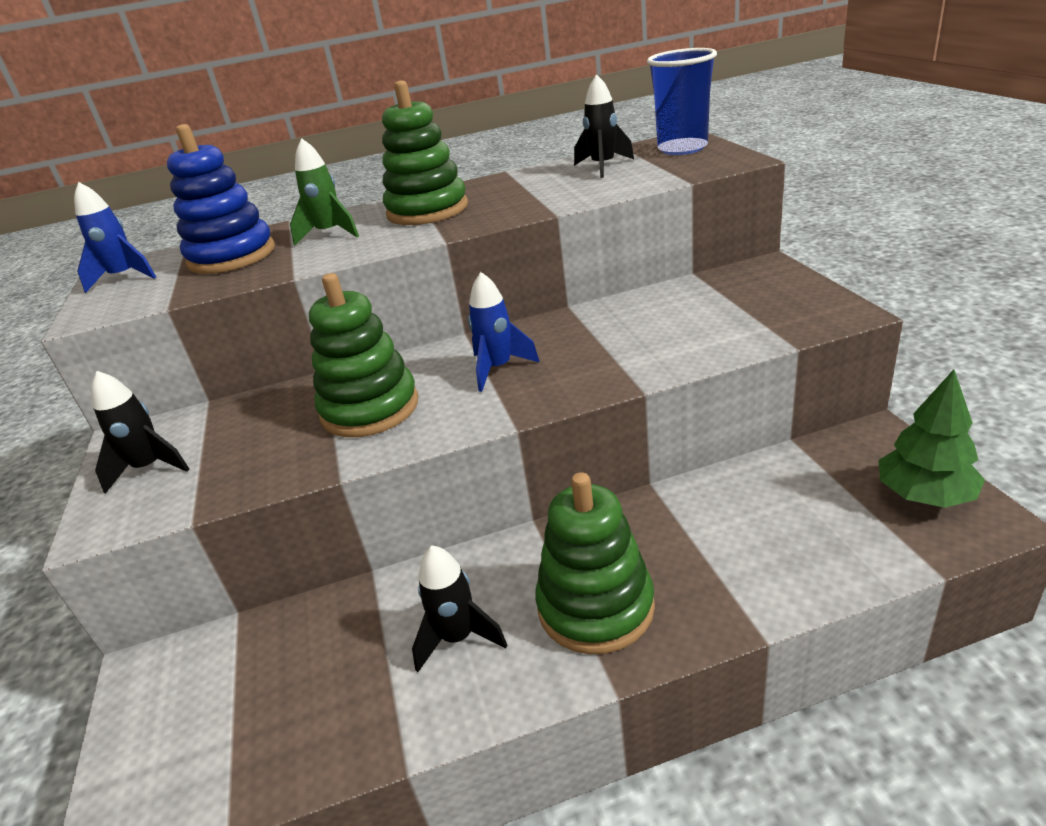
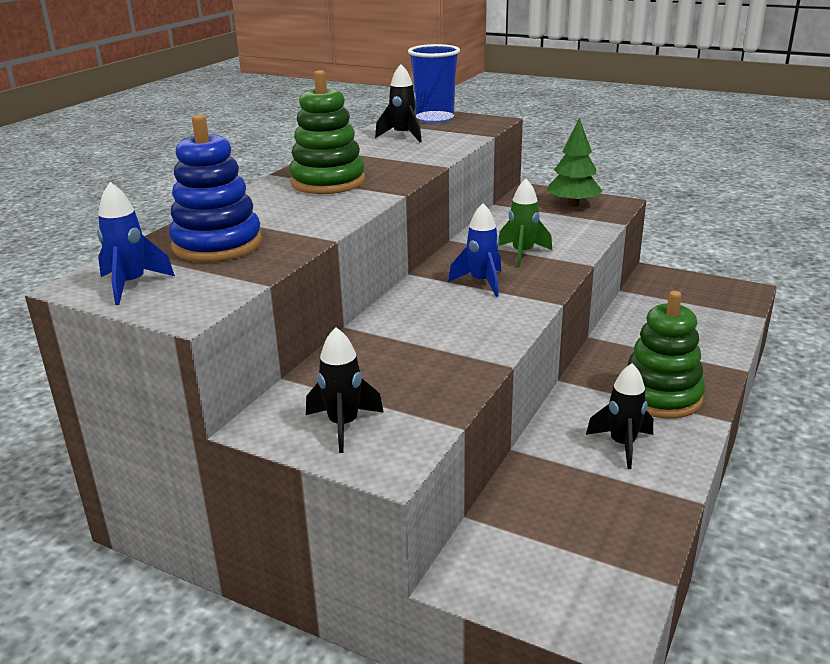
camera: 50 degrees left, 5 degrees down
(330, 234) = (278, 211): green rocket -> green rocket (522, 254)
(370, 408) = (441, 330): green stacking toy -> none
(924, 495) = (712, 291): green tree -> green tree (573, 204)

